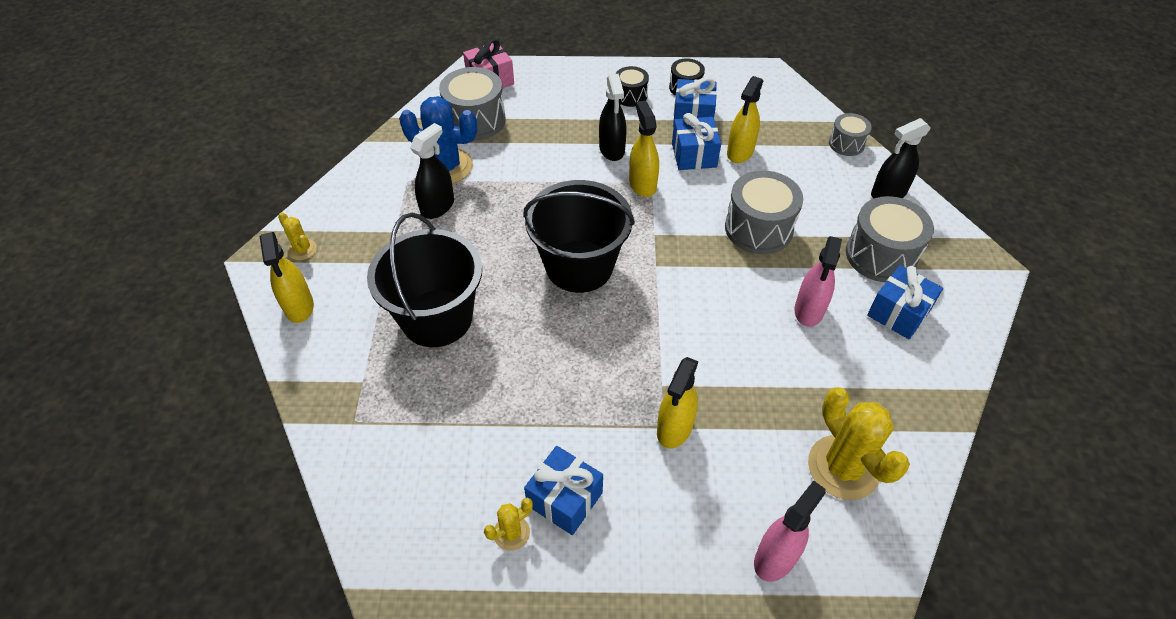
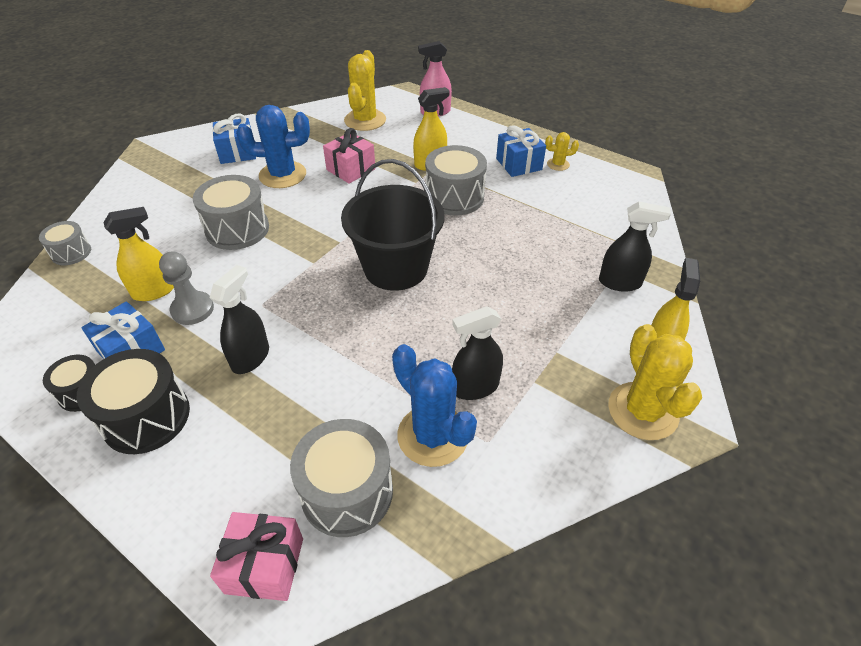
camera: 145 degrees left, 5 degrees down
(302, 250) = (643, 411): yellow cactus -> yellow cactus, size x2.04
(437, 318) = (538, 284): black bucket -> none
(630, 96) = (146, 417): black drum -> black drum, size x1.75
(642, 184) = (270, 306): yellow spray bottle -> none
(694, 155) = (192, 309): blue gift -> grey pawn
(752, 362) = (351, 169): none -> pink gift
(809, 310) = (282, 175): pink spray bottle -> blue cactus
(881, 255) = (194, 179): grey drum -> grey drum (454, 197)
(888, 193) = (118, 206): black spray bottle -> black spray bottle (620, 282)

